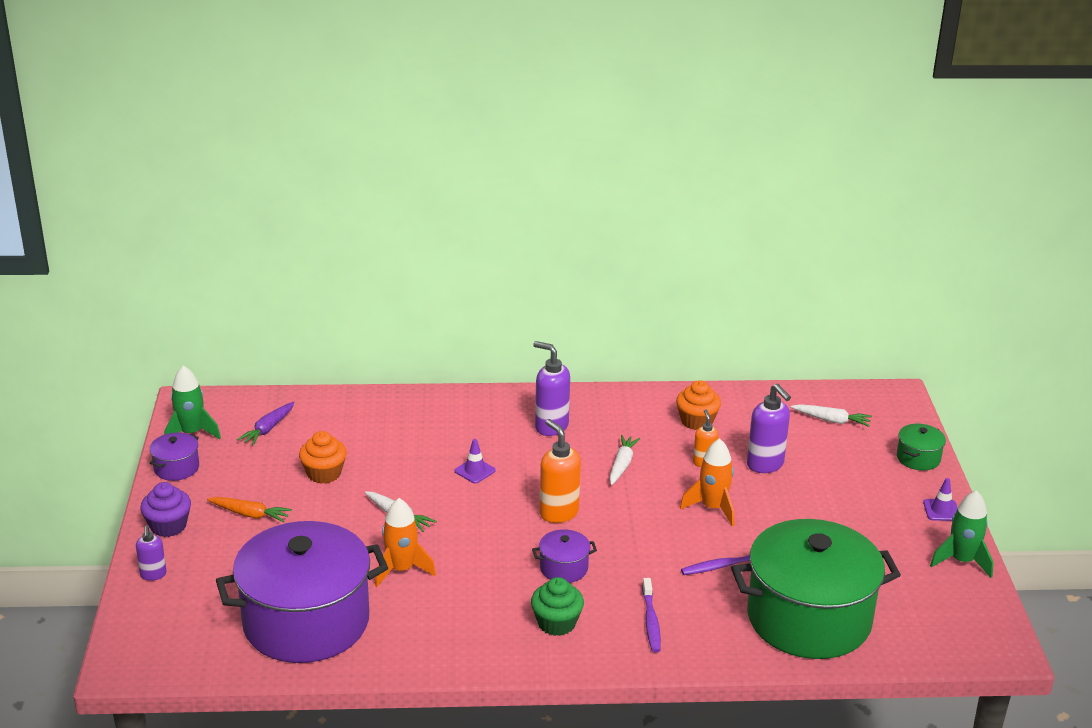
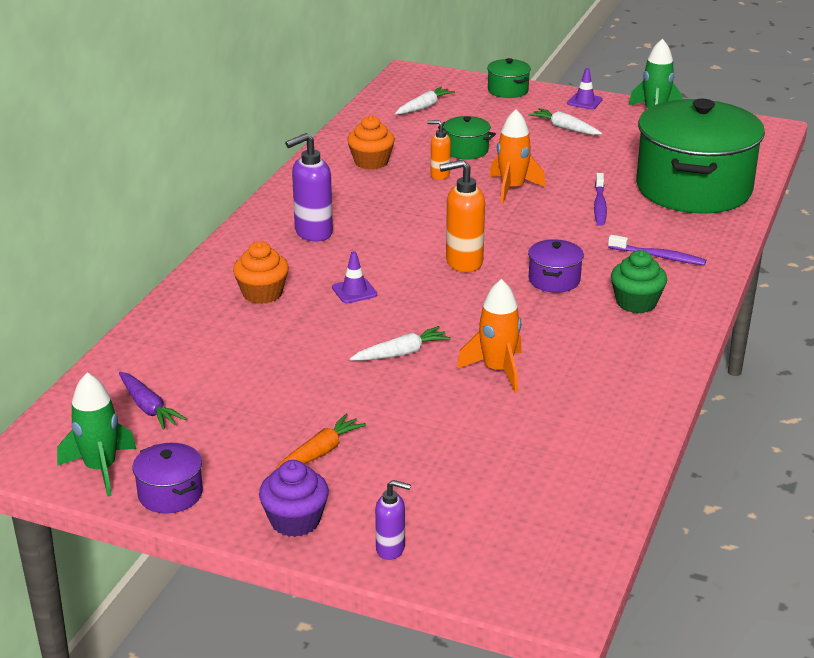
camera: 65 degrees left, 0 degrees up
(306, 622) = (551, 449): purple pot -> none
(324, 473) = (279, 385): orange cupcake -> orange cupcake (262, 293)
(622, 465) = (410, 213): white carrot -> white carrot (565, 128)
(765, 465) = (466, 150): purple soap dispenser -> green pot

